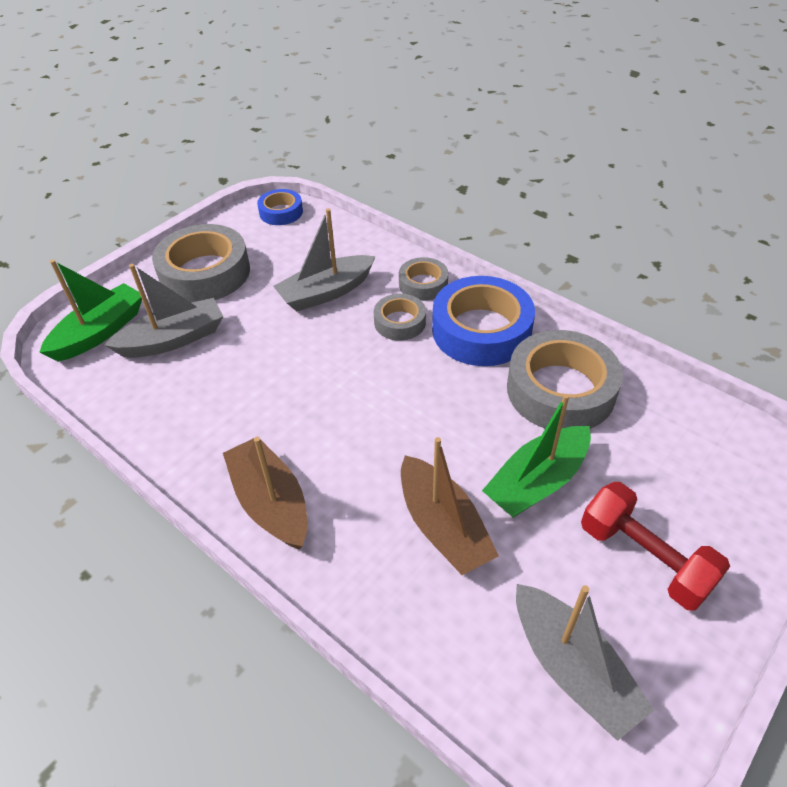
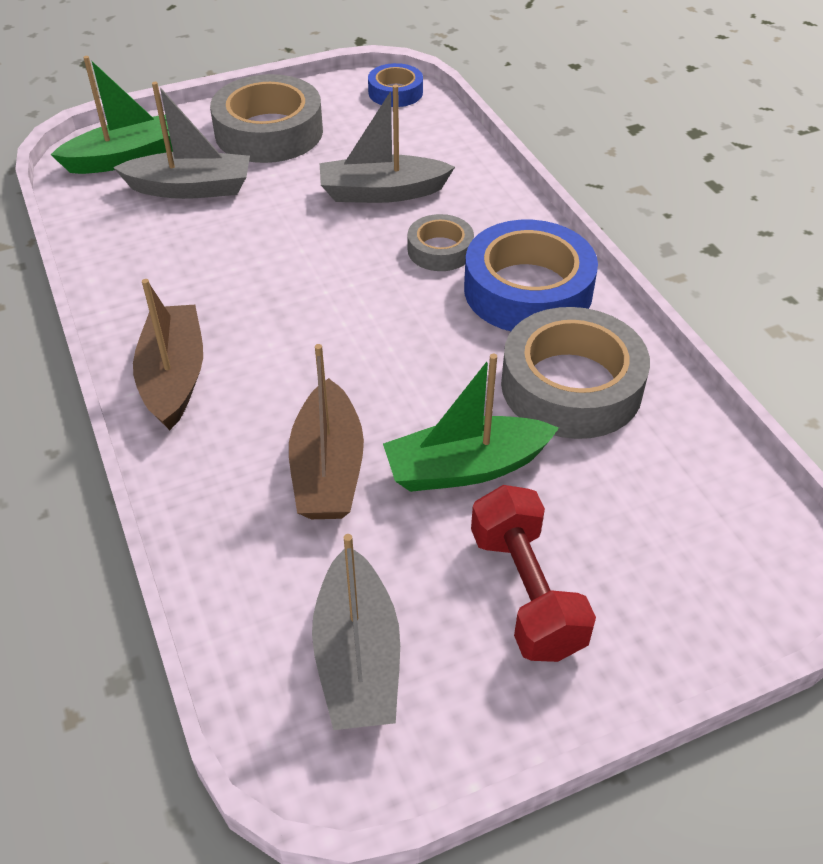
camera: 25 degrees right, 0 degrees up
(423, 284) = (498, 218): grey tape -> none

